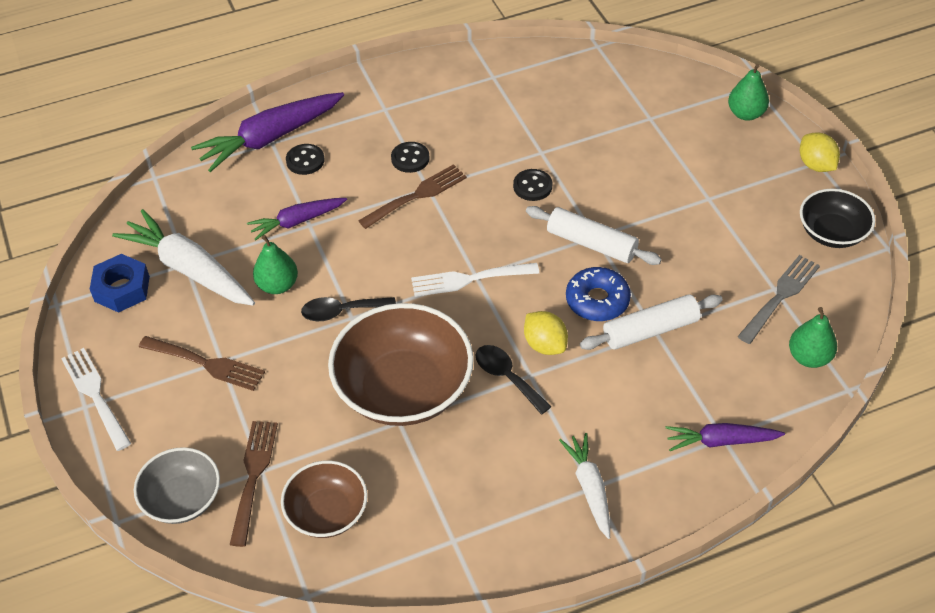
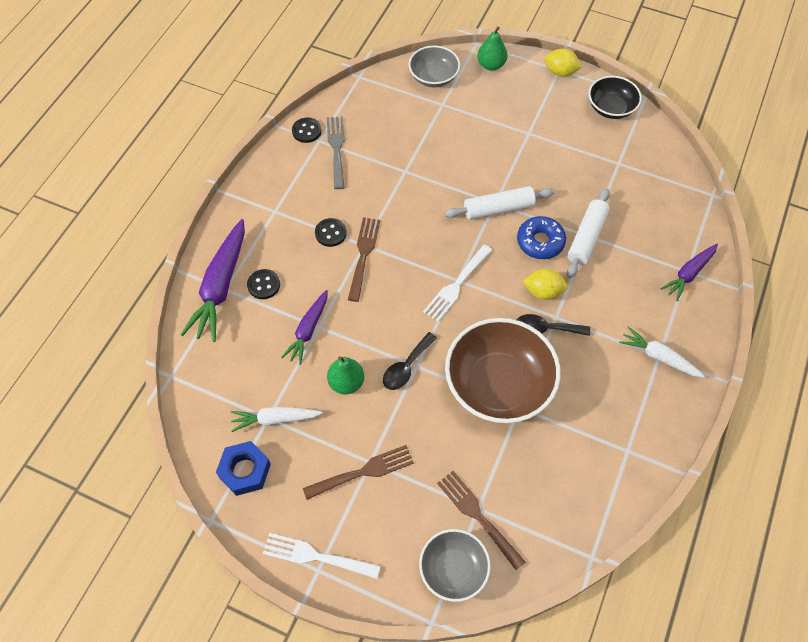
camera: 45 degrees left, 10 degrees up
(189, 269) = (275, 419): white carrot -> white carrot, size x0.59
(327, 512) = (544, 498): brown bowl -> none
(532, 186) = (425, 197): black button -> black button (306, 131)
(671, 89) = (433, 77): none -> grey bowl
(780, 296) = (626, 165): grey fork -> grey fork (336, 148)
(809, 357) = (677, 190): green pear -> none

